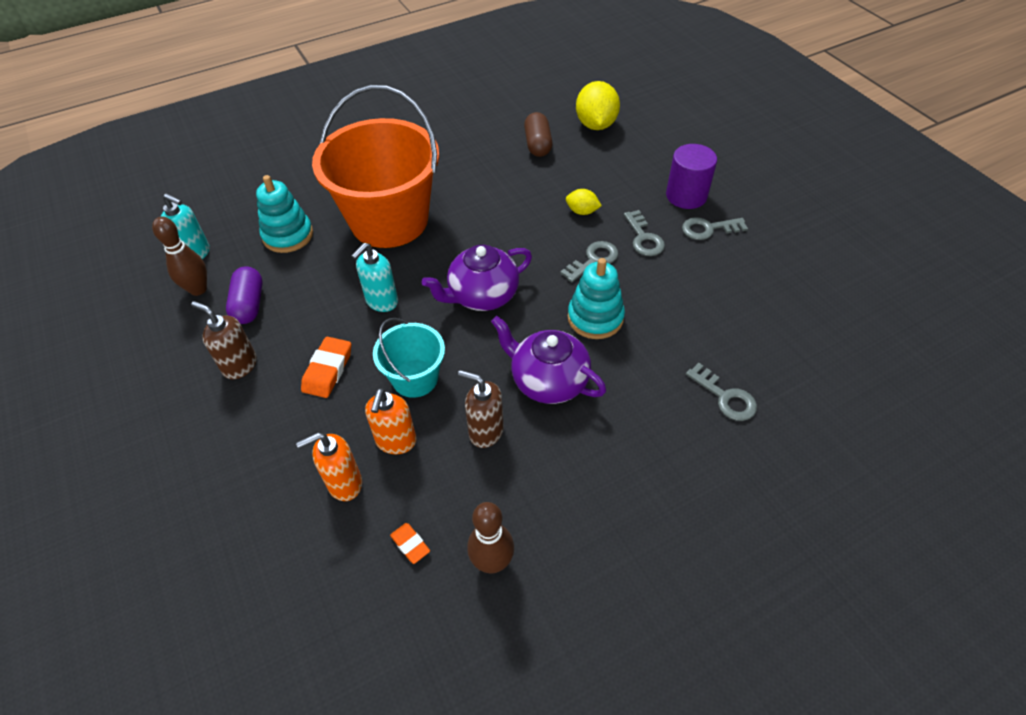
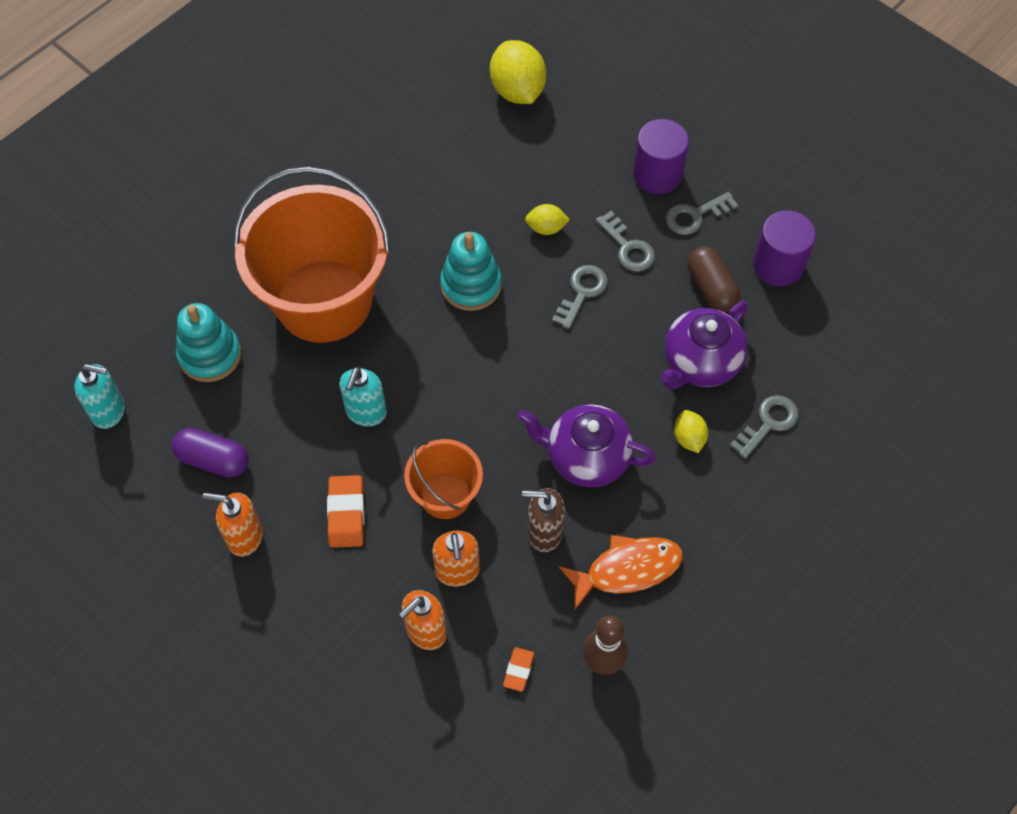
camera: 20 degrees left, 10 degrees up
(198, 289) = (140, 457): brown bowling pin -> none
(240, 365) = (245, 537): brown soap dispenser -> orange soap dispenser
(249, 304) = (213, 460): purple capsule -> purple capsule turned 45 degrees counterclockwise
(410, 544) = (518, 670): orange eraser -> orange eraser turned 75 degrees clockwise
(415, 378) = (445, 495): turquoise bucket -> orange bucket
(482, 295) = (476, 373): purple teapot -> purple teapot (700, 362)
(538, 144) = (458, 140): brown capsule -> brown capsule (711, 288)
(548, 484) = (627, 569): none -> orange fish
(595, 318) = (609, 367): turquoise stacking toy -> turquoise stacking toy (471, 285)
(646, 390) = (689, 438): none -> yellow lemon
(725, 397) = (768, 423): grey key -> grey key turned 75 degrees counterclockwise
(771, 278) = (778, 265): none -> purple cylinder

